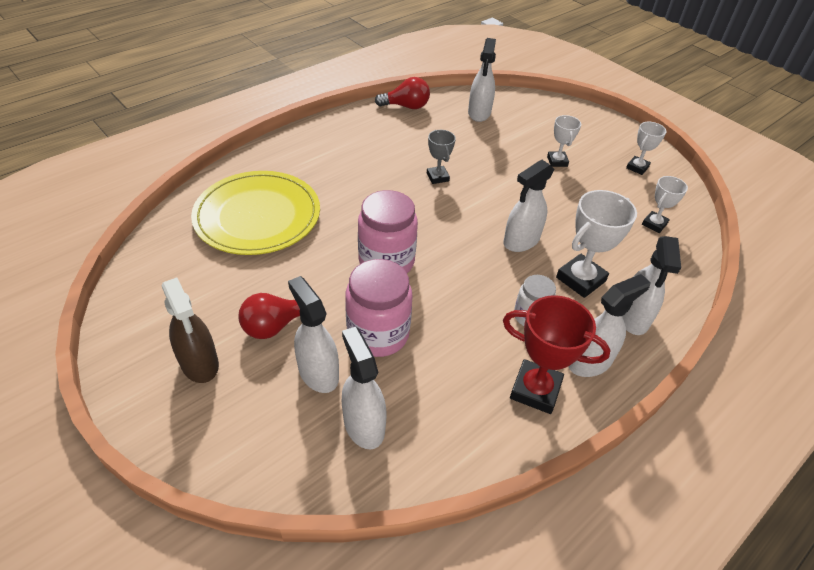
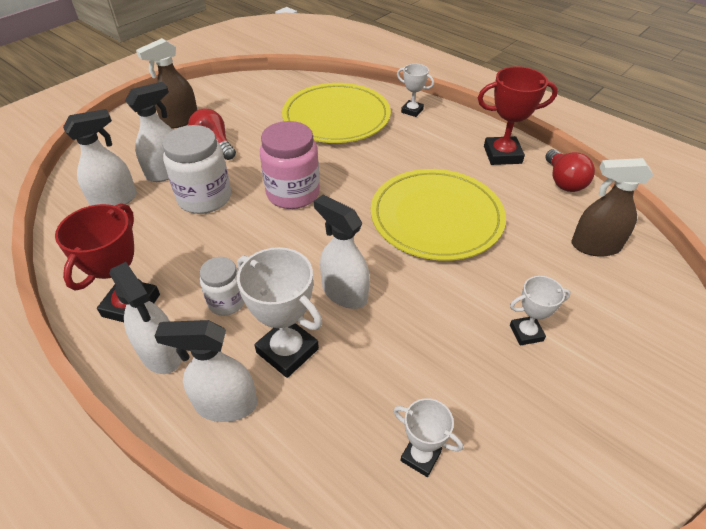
camera: 85 degrees right, 0 degrees up
(362, 126) = (502, 155): none -> red trophy
(378, 334) = (204, 198): pink jar -> white jar
(437, 177) = (436, 217): grey trophy -> yellow plate
(479, 113) = (595, 246): white spray bottle -> brown spray bottle
(637, 167) = (566, 447): white trophy -> white trophy (412, 111)

